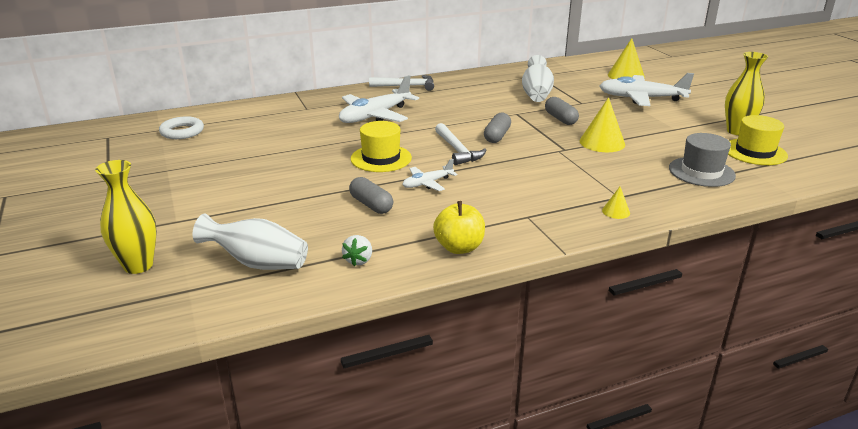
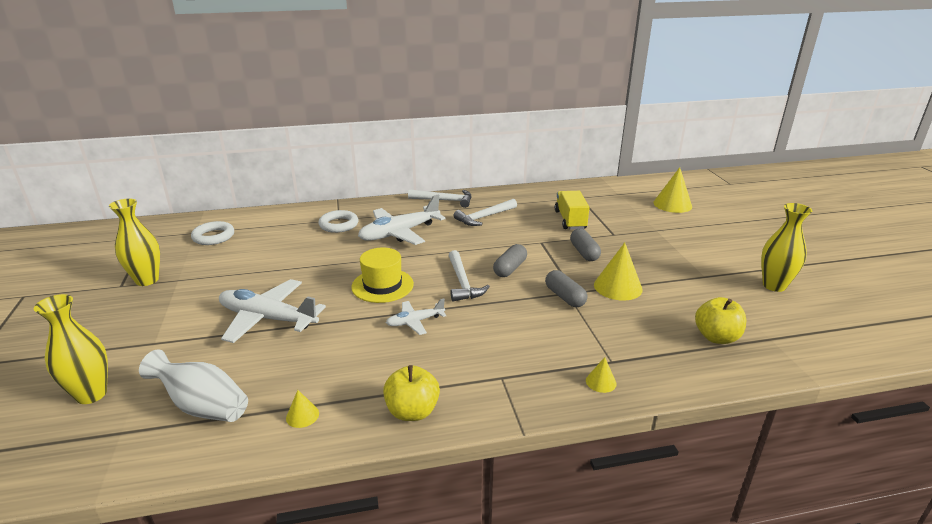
camera: 10 degrees right, 0 degrees up
(134, 173) = (147, 280): none -> yellow vase
(309, 113) = (339, 225): none -> white ring
(359, 260) = (302, 415): white strawberry -> yellow cone
(371, 205) = (347, 343): grey capsule -> grey capsule (565, 297)
(453, 97) = (484, 217): none -> white hammer
(536, 94) = (570, 220): white vase -> yellow truck
(641, 98) = (679, 233): white plane -> white plane (267, 318)
(701, 172) = (716, 337): grey hat -> yellow apple
(755, 152) = (787, 316): yellow hat -> none

